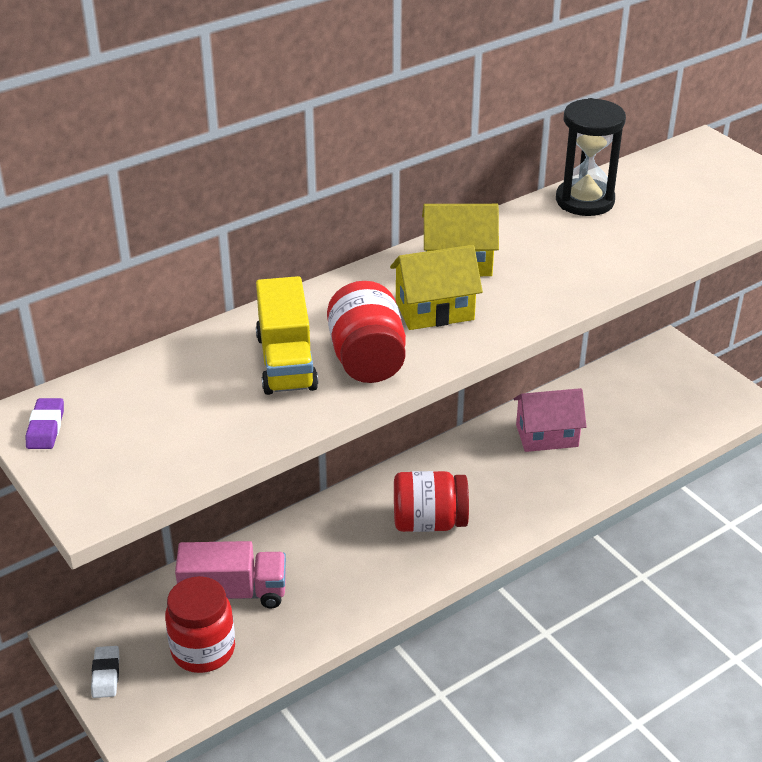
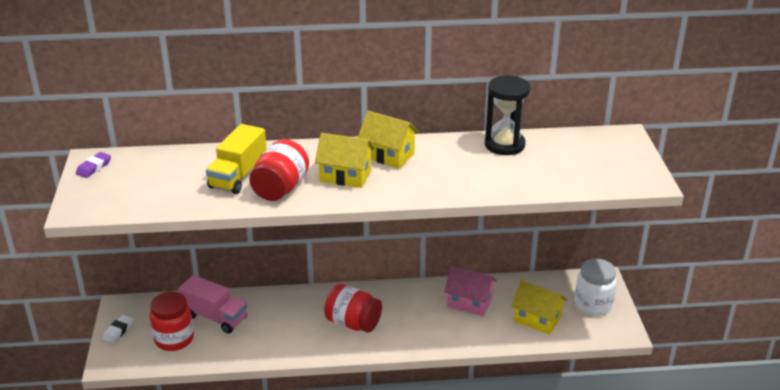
camera: 30 degrees right, 5 degrees down
(642, 425) = (537, 319): none -> yellow house
(686, 382) = (593, 305): none -> white jar

